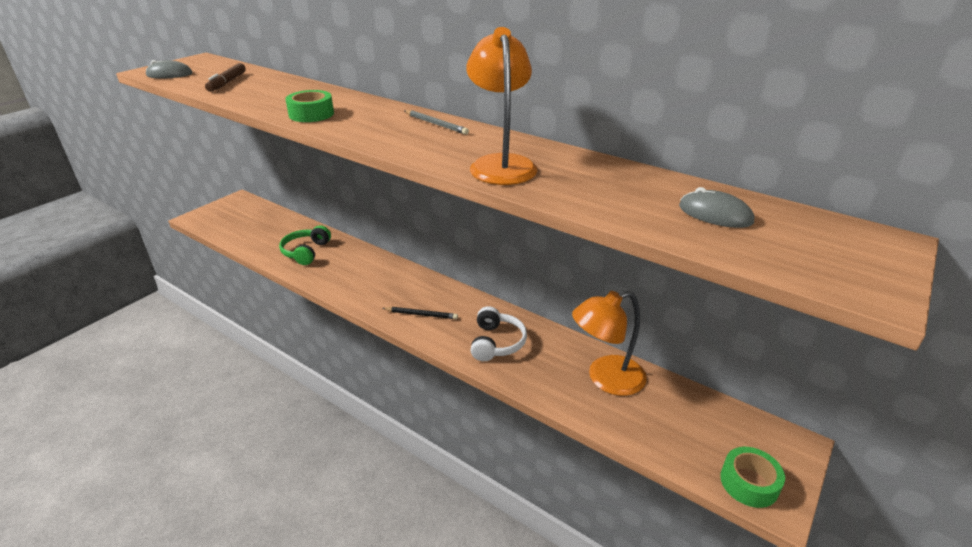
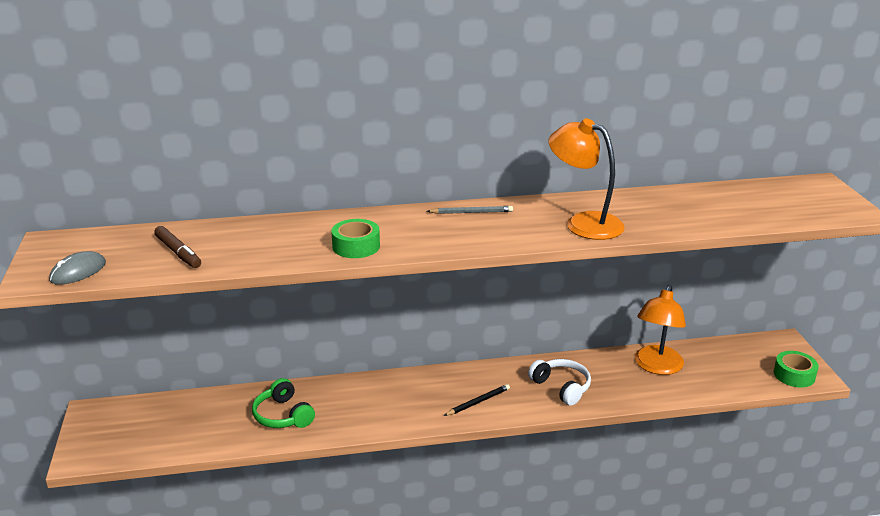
camera: 45 degrees left, 5 degrees down
(715, 214) = (741, 202): grey mouse -> none

